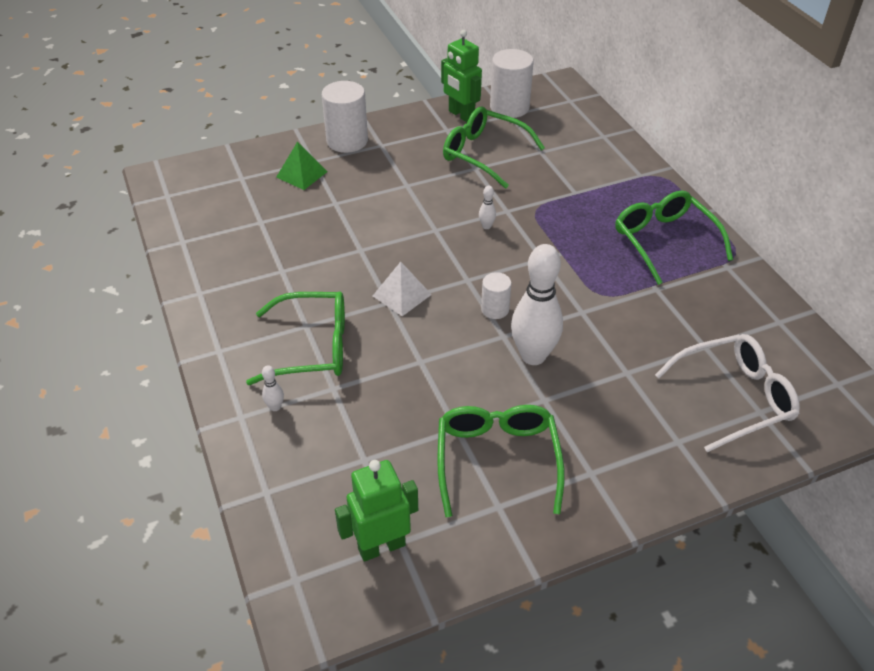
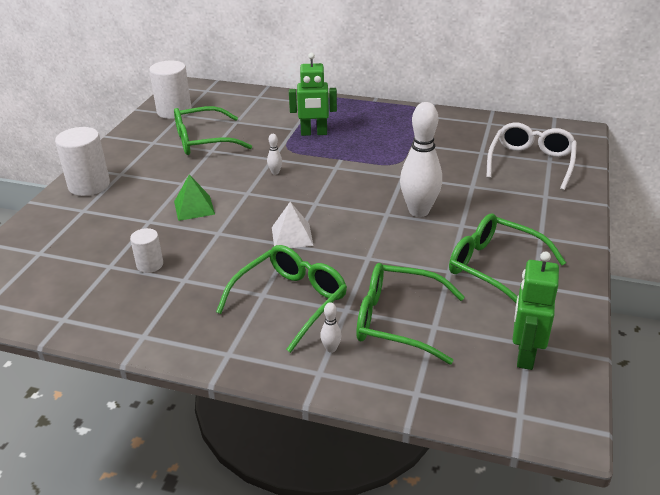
camera: 50 degrees left, 10 degrees down
(302, 174) = (89, 222): green pyramid -> green pyramid (194, 207)
(461, 115) = (148, 130): green robot -> green robot (314, 133)
(495, 309) = (358, 205): white cylinder -> white cylinder (150, 265)
(664, 241) = (380, 123): green glasses -> green glasses (397, 321)

